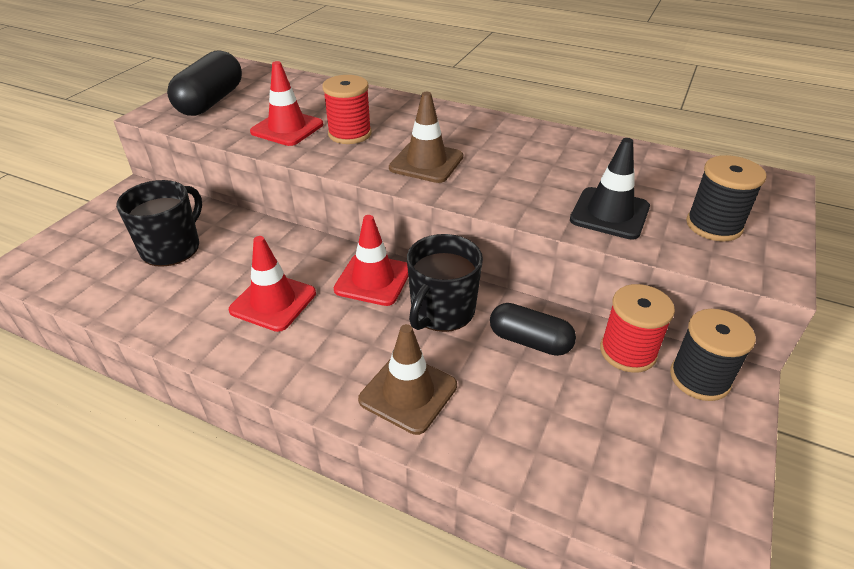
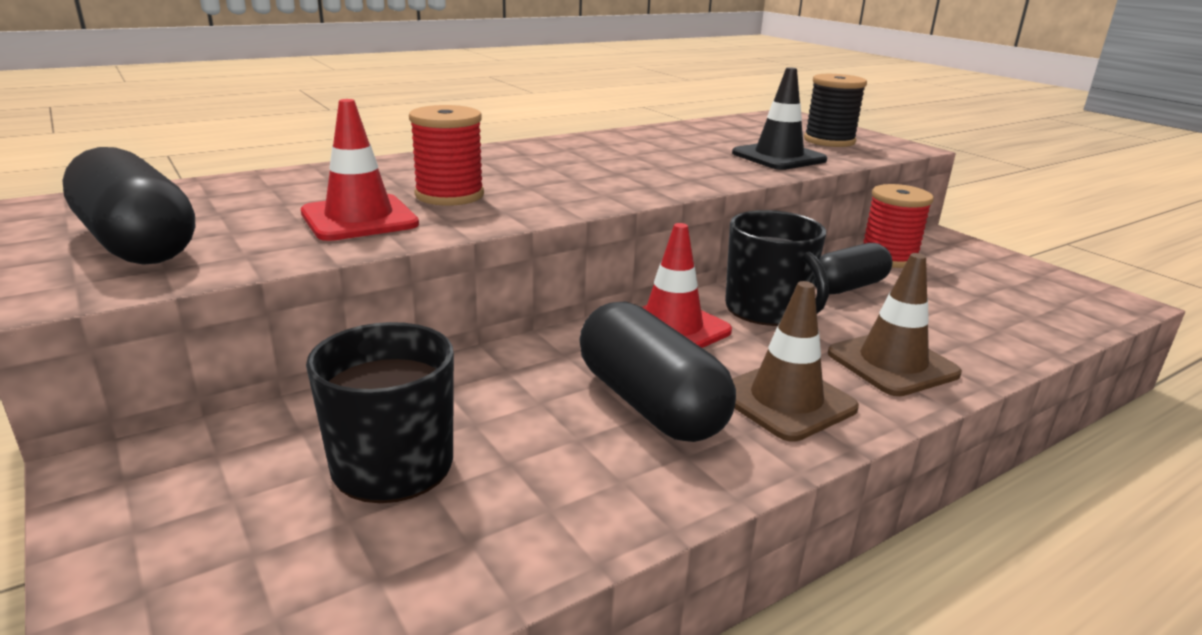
camera: 60 degrees left, 15 degrees down
(273, 302) = (650, 404): red traffic cone -> black capsule
(426, 162) = (587, 183): brown traffic cone -> brown traffic cone (786, 401)
(699, 378) = (935, 247): black spool -> none

